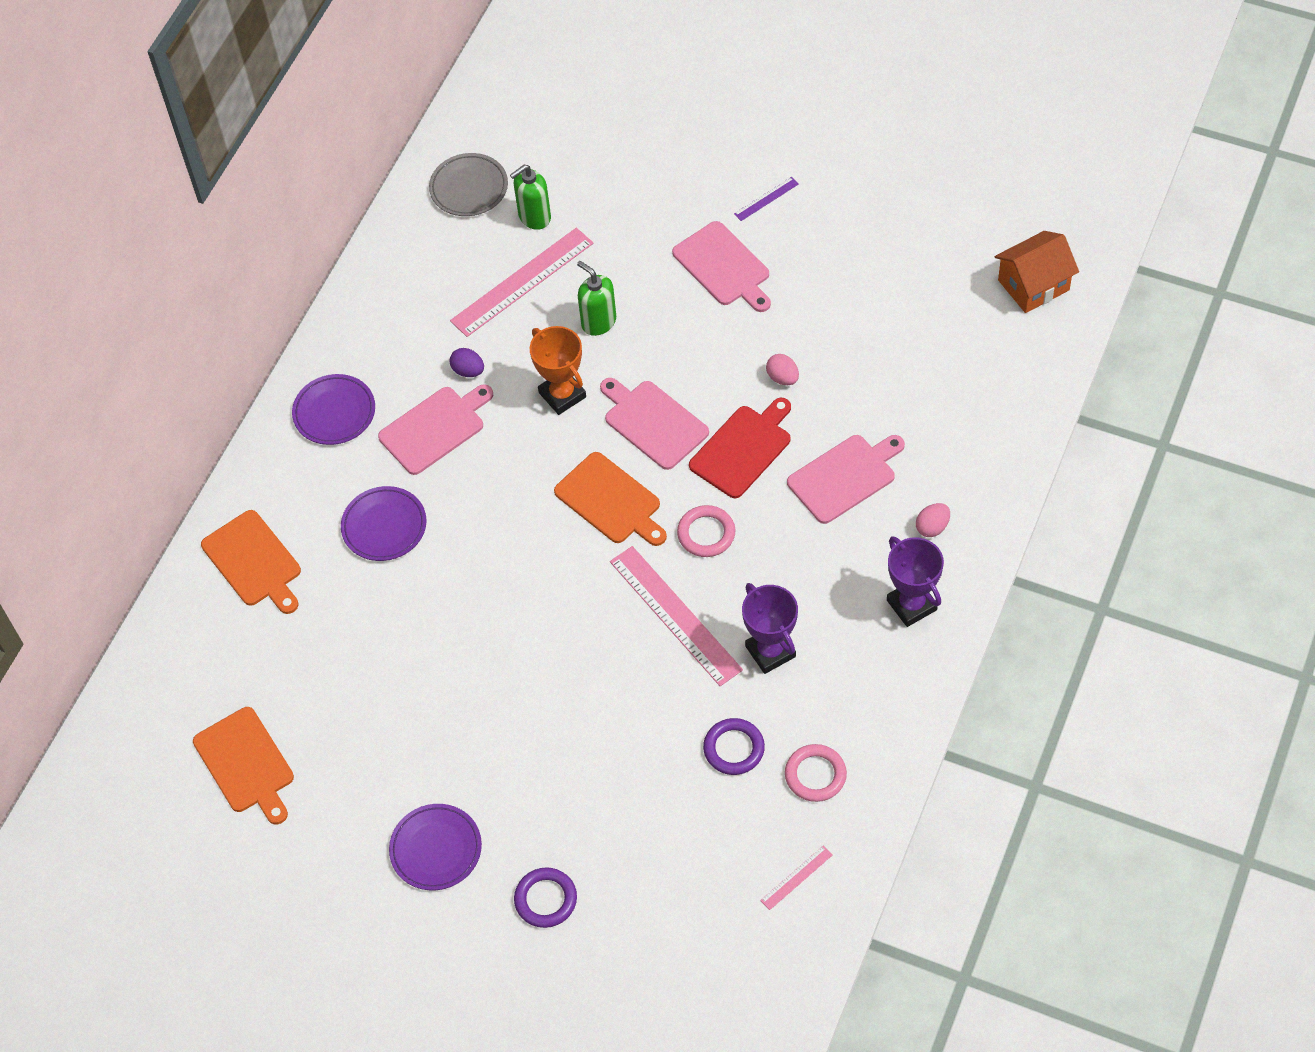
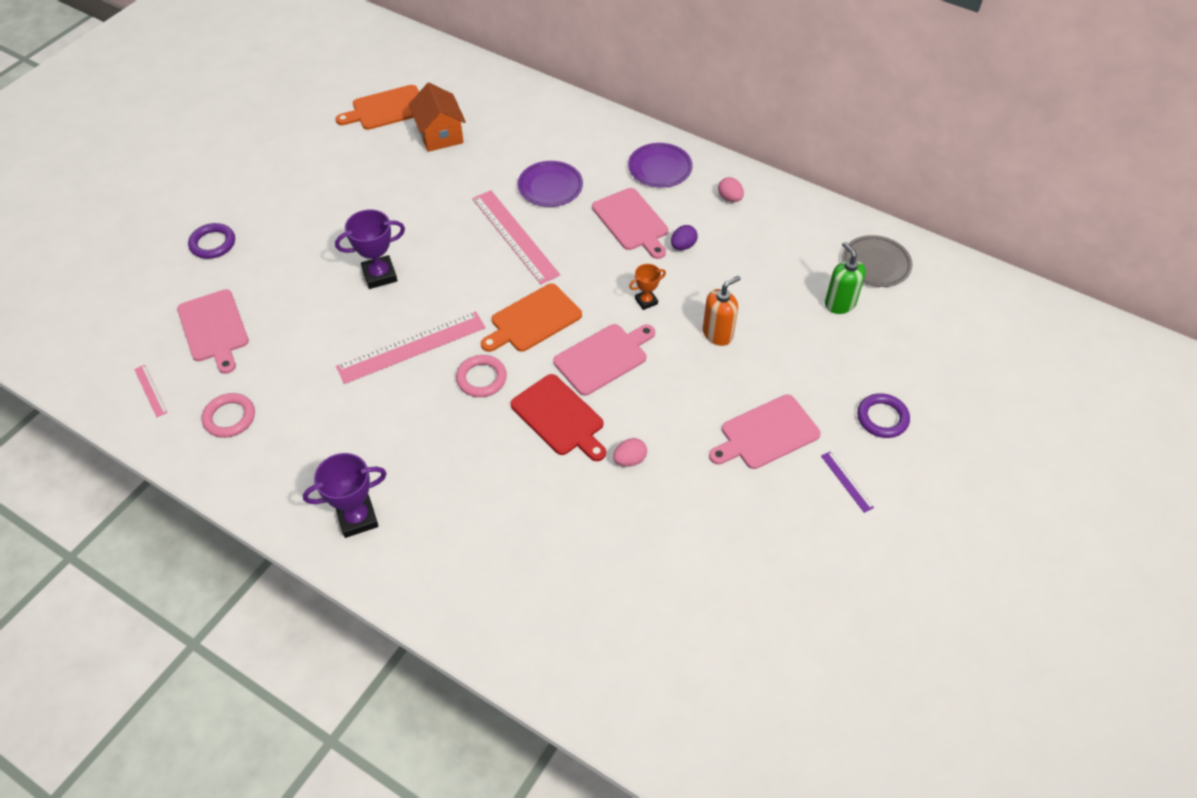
camera: 95 degrees right, 5 degrees down
(254, 561) = (542, 121): orange cutting board -> none
(436, 849) = (279, 192): purple plate -> none
(522, 282) = (769, 288): pink ruler -> pink ruler (515, 236)
(562, 395) = (646, 301): orange trophy -> orange trophy, size x0.58
(598, 322) = (718, 334): green soap dispenser -> orange soap dispenser
(734, 749) = (277, 367): purple ring -> purple ring (882, 418)
(770, 651) = (353, 405): purple trophy -> purple trophy (379, 275)
(844, 477) = (508, 490): pink cutting board -> pink cutting board (214, 328)
(932, 527) = (432, 552): pink egg -> pink egg (730, 198)
(1033, 285) = (703, 716): orange house -> orange house (440, 135)

